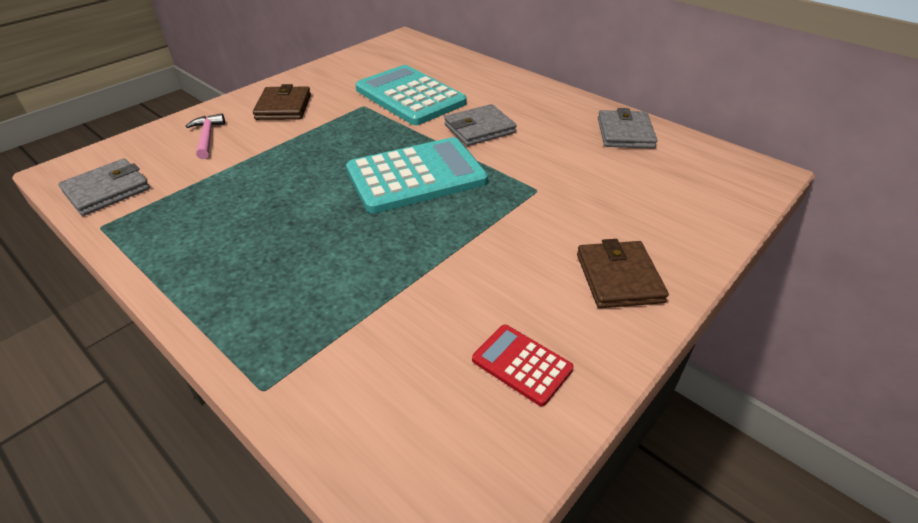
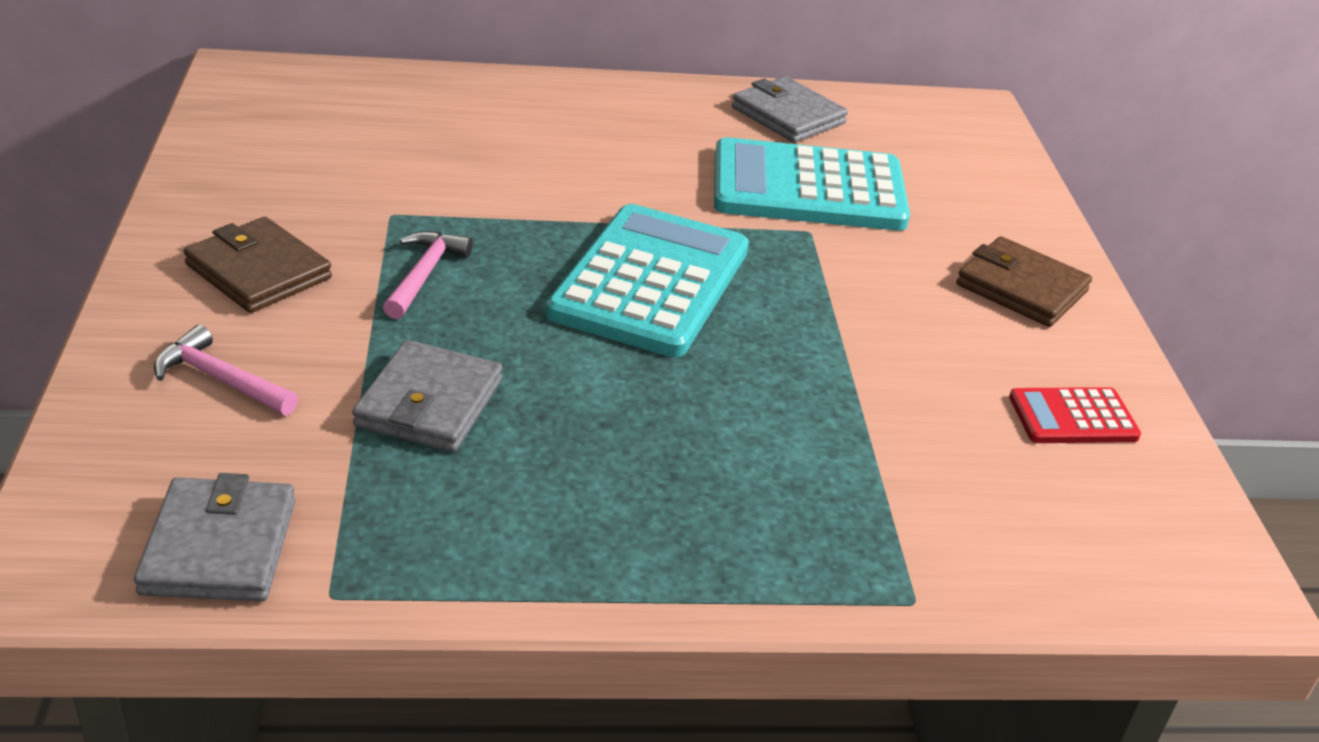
camera: 50 degrees left, 5 degrees down
(334, 132) = (424, 275): none -> pink hammer
(410, 96) = (437, 170): turquoise calculator -> turquoise calculator (808, 188)
(479, 129) = (617, 181): grey wallet -> grey wallet (429, 403)

